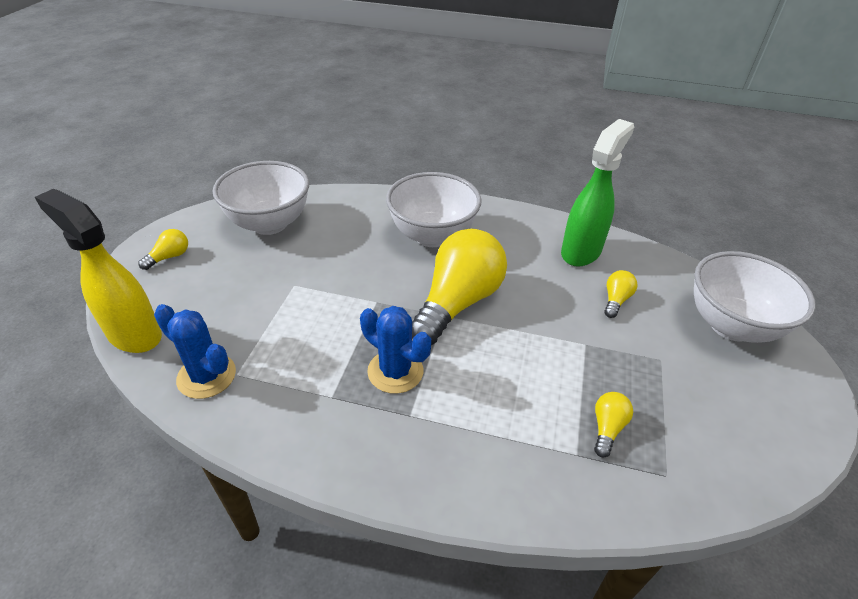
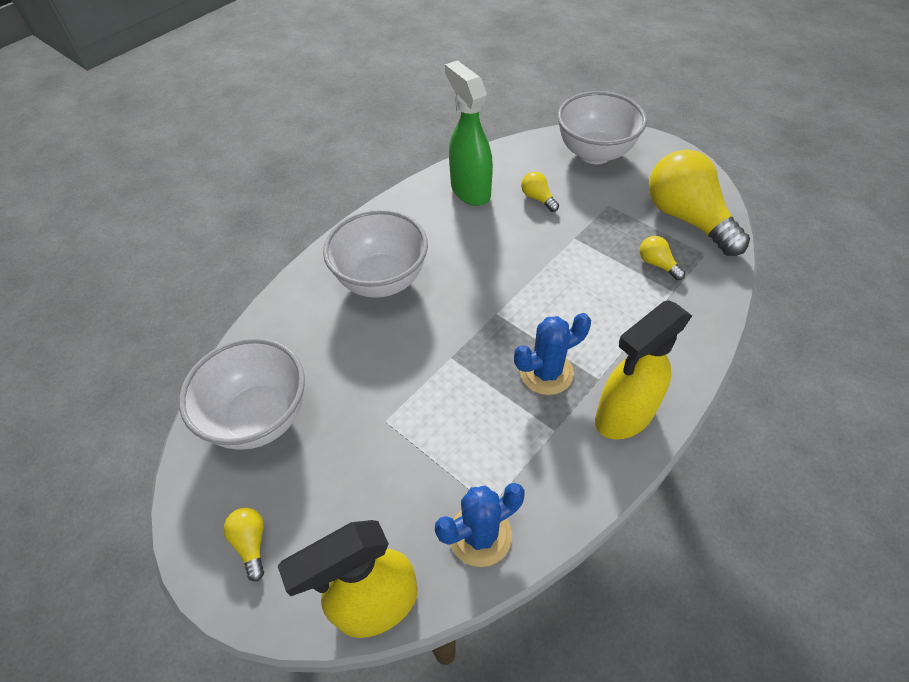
camera: 60 degrees left, 10 degrees up
(373, 449) = (623, 416): none -> yellow spray bottle
(458, 302) = (486, 297): yellow light bulb -> yellow light bulb (687, 219)

